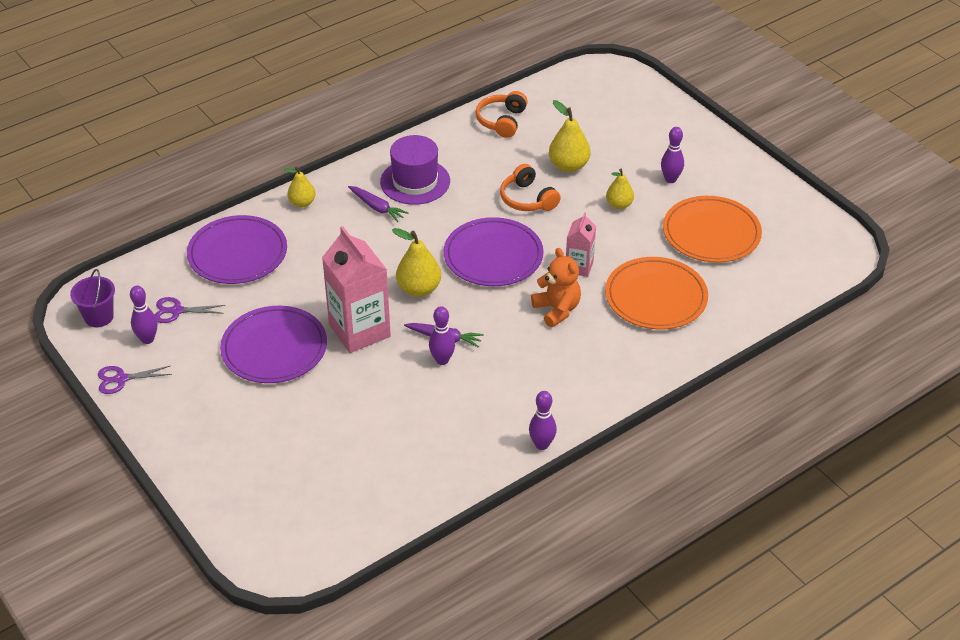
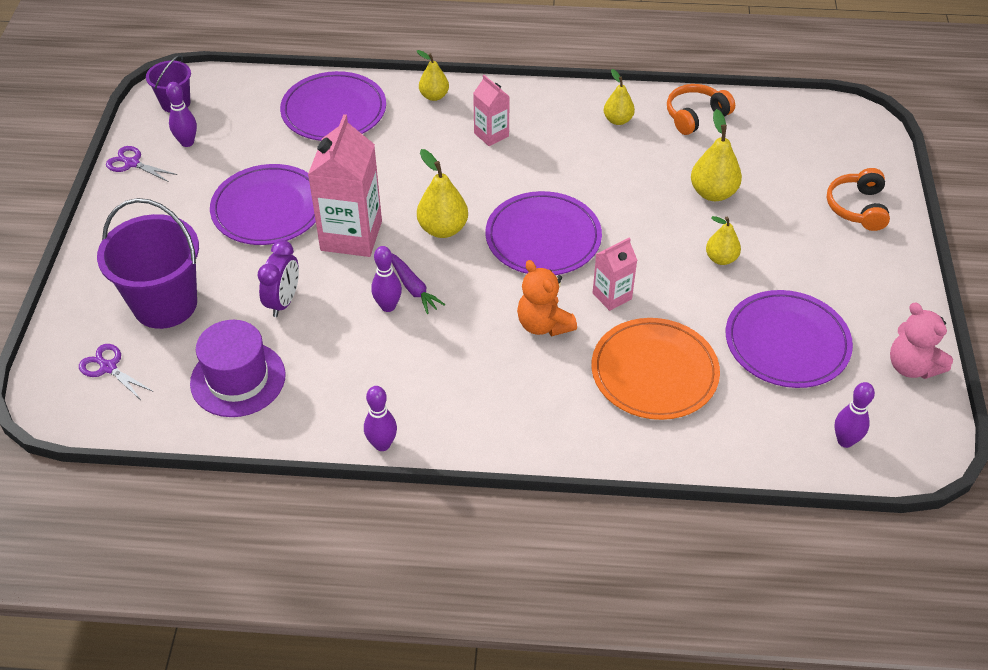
camera: 40 degrees right, 5 degrees up
(177, 311) = (234, 132): purple scissors -> purple scissors (108, 367)
(279, 456) = (165, 304): none -> purple bucket
(365, 401) = (283, 302): none -> purple clock
(377, 207) = (491, 135): purple carrot -> pink carton
(415, 181) = (551, 129): purple hat -> purple hat (238, 379)
(453, 151) = (618, 120): none -> yellow pear
(527, 199) = (636, 202): orange headphones -> orange headphones (857, 208)
(557, 310) = (543, 324): orange teddy bear -> orange teddy bear turned 135 degrees clockwise
(670, 179) = (804, 263): purple bowling pin -> purple bowling pin (845, 441)
(711, 233) = (787, 342): orange plate -> purple plate
(792, 206) = (911, 366): none -> pink teddy bear

